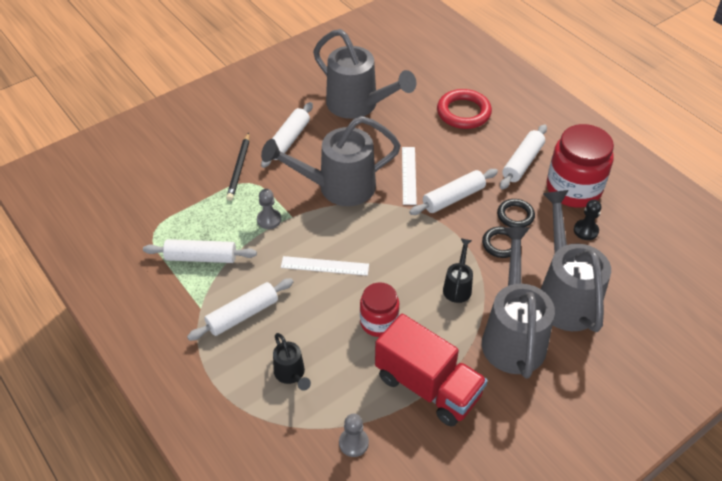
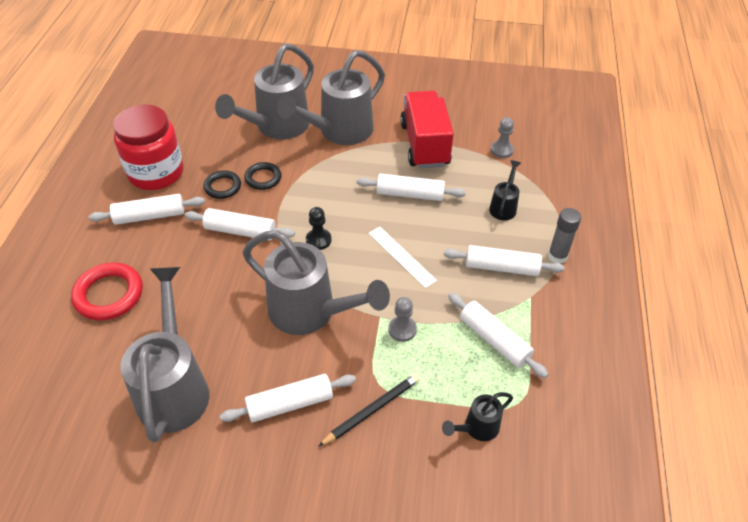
camera: 135 degrees left, 0 degrees up
(206, 360) = (557, 256): none -> grey glue stick
(379, 322) = (410, 194): red jar -> white rolling pin
(409, 175) = (242, 276): white ruler -> none
(458, 287) = (330, 176): black watering can -> black watering can (477, 428)
(586, 230) = (199, 146): black pawn -> black pawn (318, 240)

